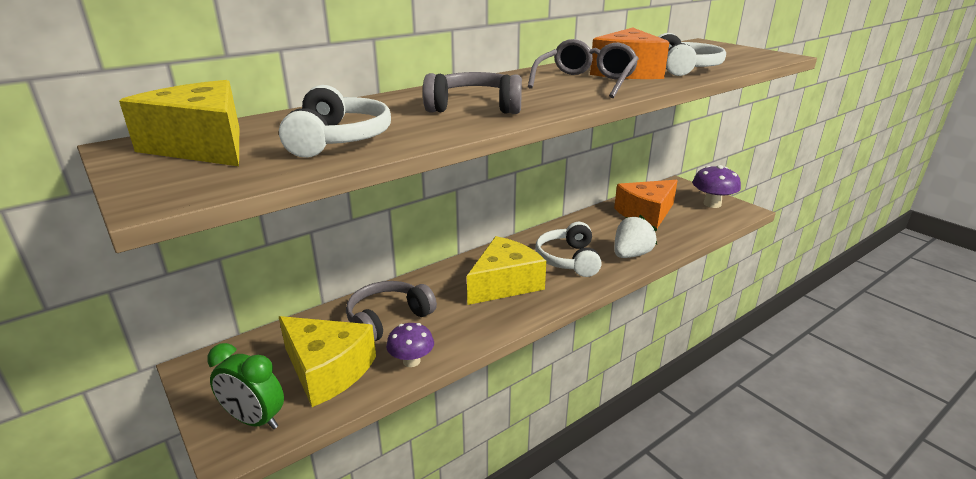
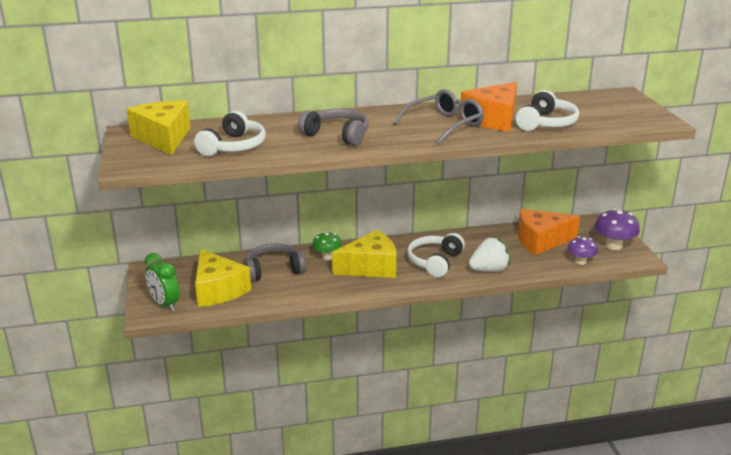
camera: 25 degrees right, 0 degrees up
(411, 361) = (270, 298): purple mushroom -> purple mushroom (580, 261)
(442, 284) = (327, 256): none -> green mushroom

